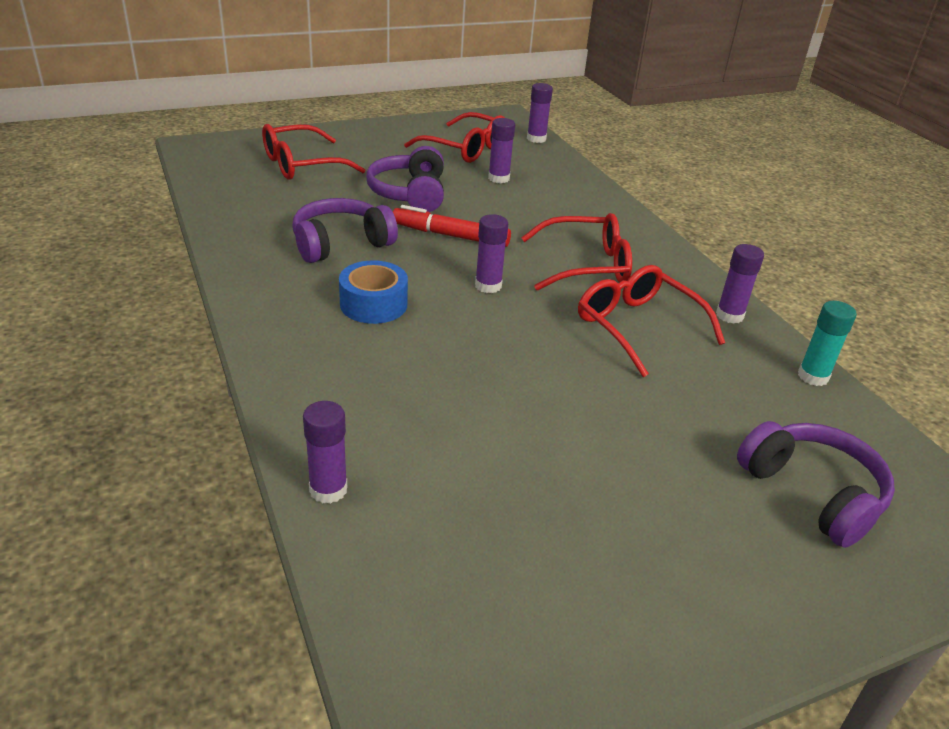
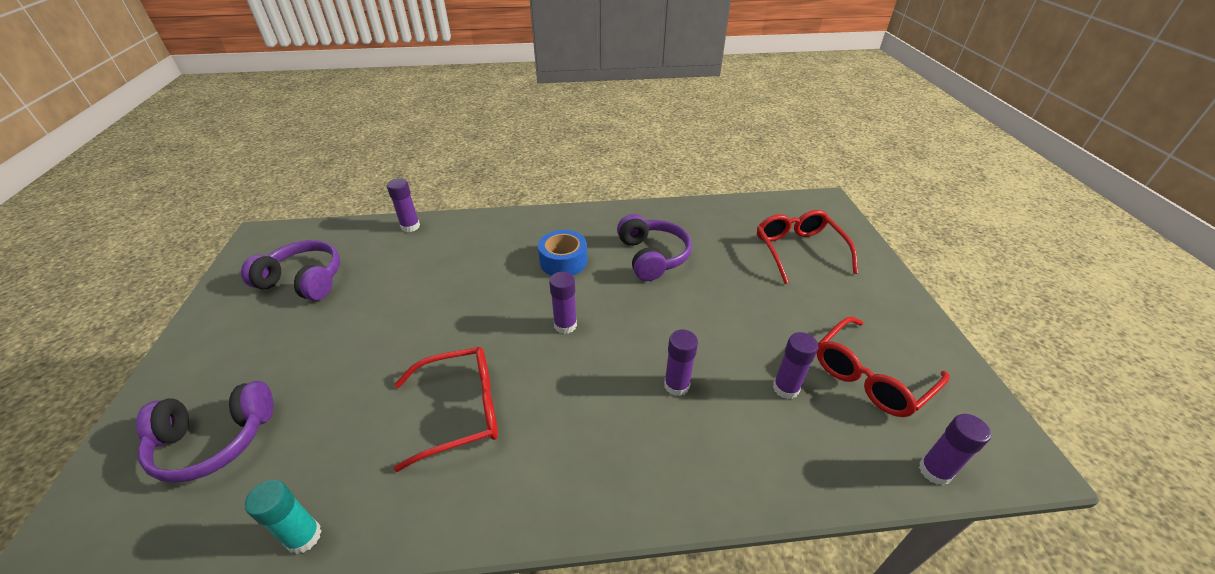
camera: 110 degrees right, 5 degrees up
(410, 194) = (741, 308): purple headphones -> purple headphones (303, 280)
(450, 235) = (655, 320): red marker -> none
(586, 265) = (576, 407): red glasses -> none
(729, 315) = (435, 509): purple glue stick -> purple glue stick (676, 385)

